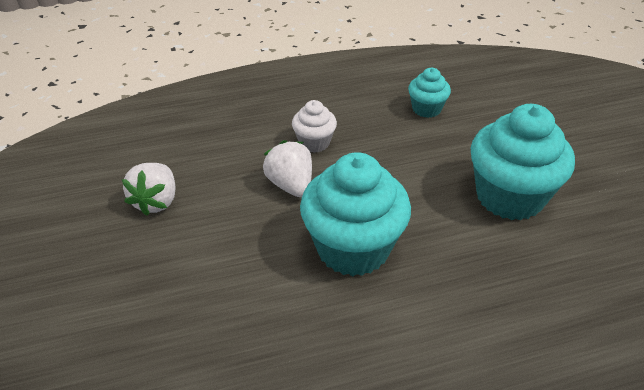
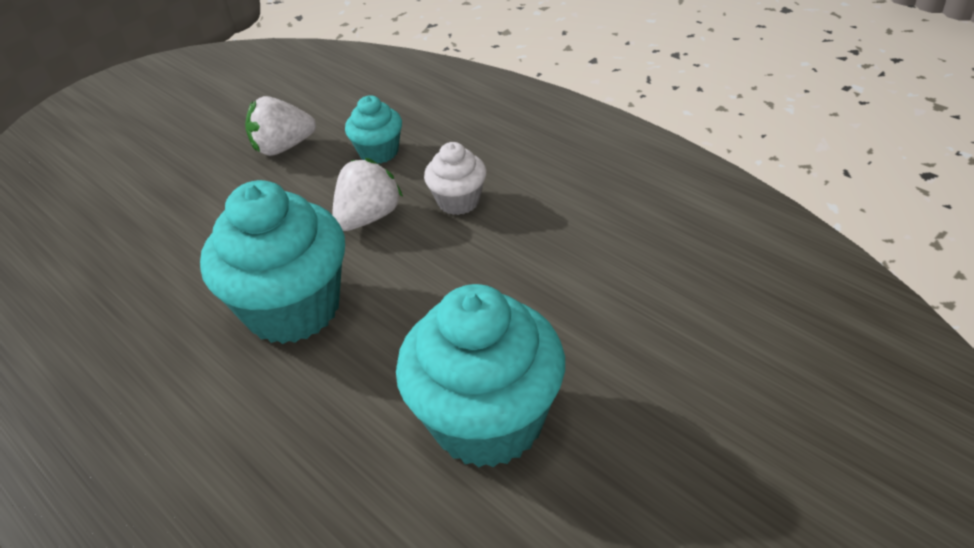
camera: 65 degrees right, 0 degrees up
(426, 109) = (622, 265): turquoise cupcake -> turquoise cupcake (379, 152)

